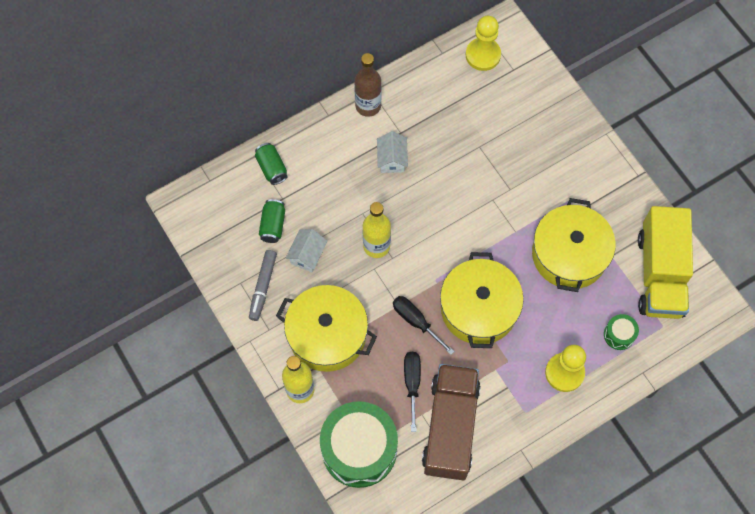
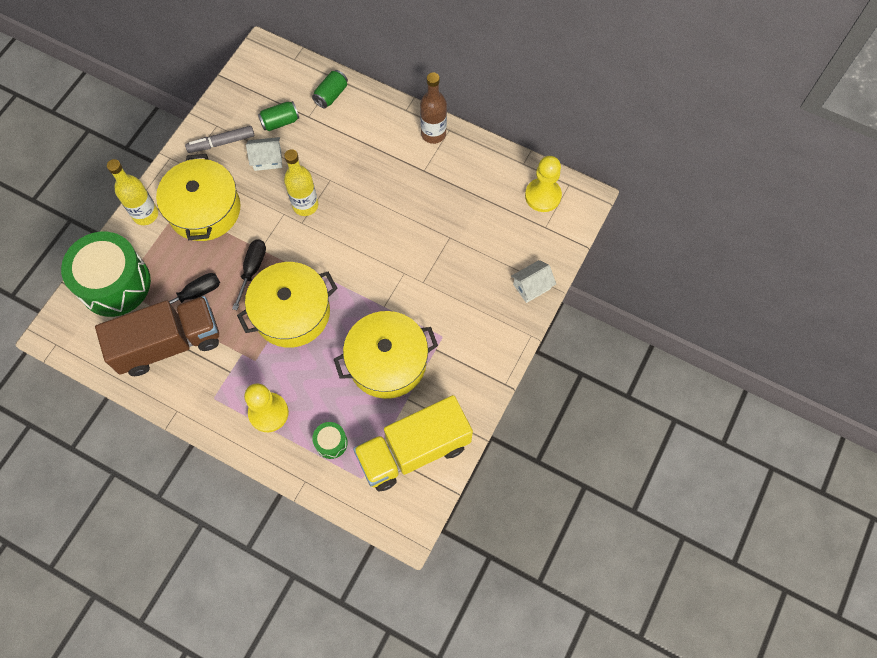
camera: 60 degrees right, 0 degrees up
(392, 159) = (394, 176): white house -> white house (532, 286)

